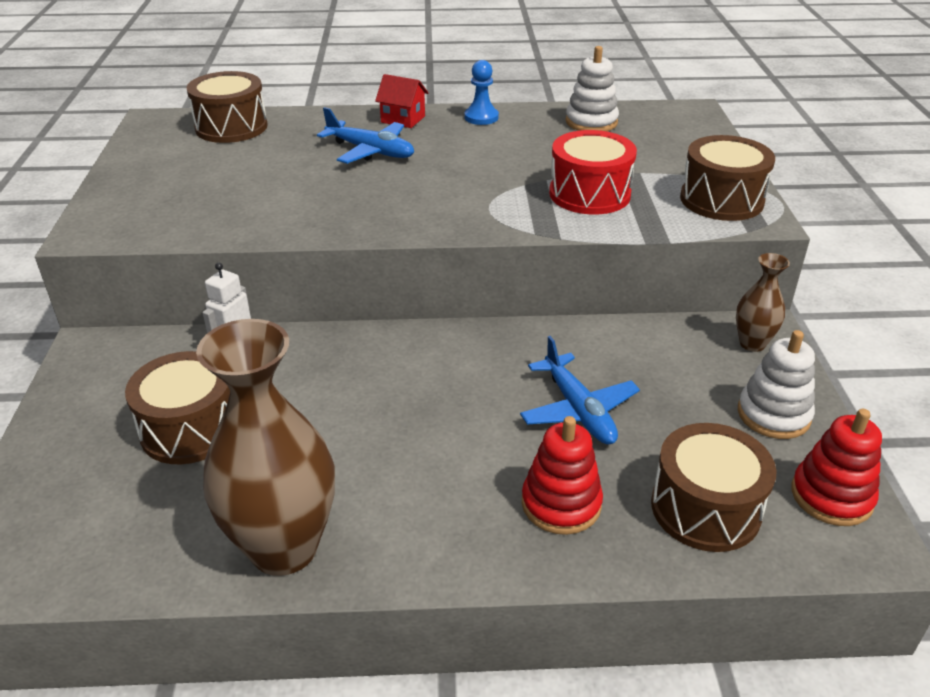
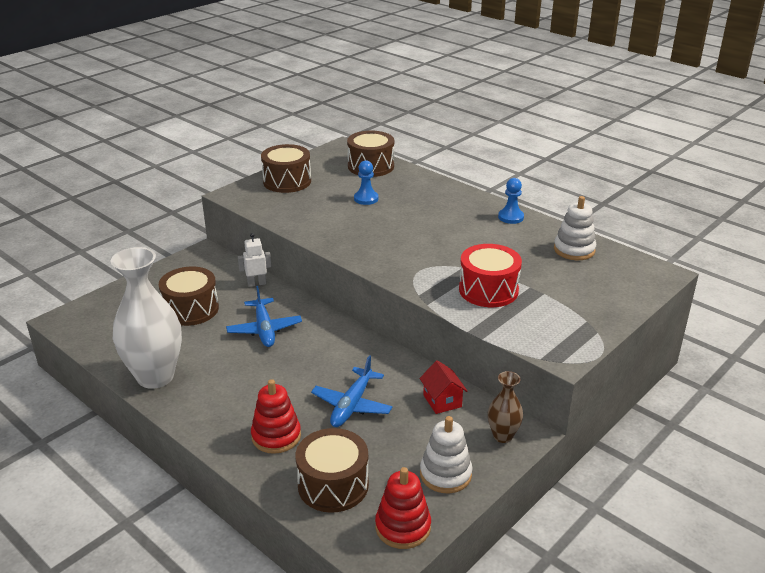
camera: 45 degrees right, 5 degrees down
(284, 548) = (155, 377): brown vase -> white vase
(290, 163) = (366, 199): none -> blue pawn
(370, 151) = (415, 210): blue plane -> blue plane (264, 329)
(403, 119) = (464, 199): red house -> red house (442, 401)
(721, 200) = (562, 334): brown drum -> brown drum (287, 181)

